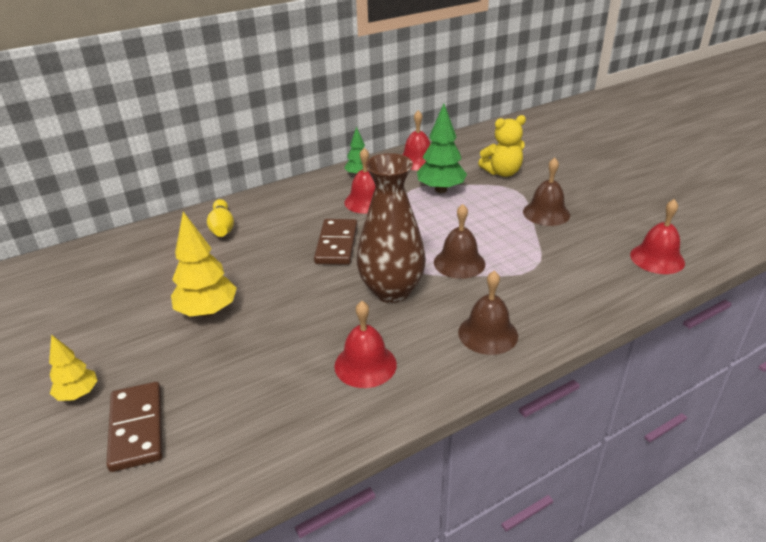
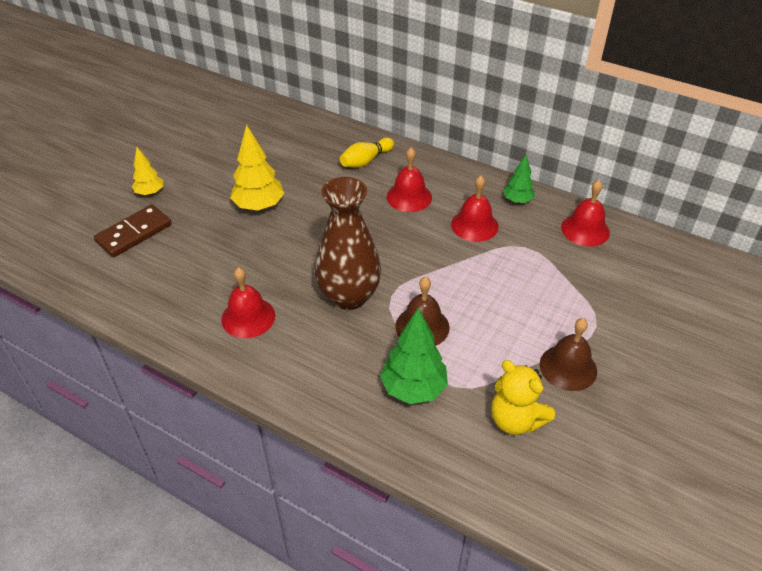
camera: 60 degrees right, 10 degrees up
(336, 244) = (391, 235): brown domino -> none
(441, 189) = (542, 268): green tree -> green tree (413, 389)
(488, 333) = (329, 381): brown bell -> none
(502, 172) = (624, 304): yellow teddy bear -> yellow teddy bear (515, 420)
(657, 258) = (552, 493): red bell -> red bell (409, 197)

